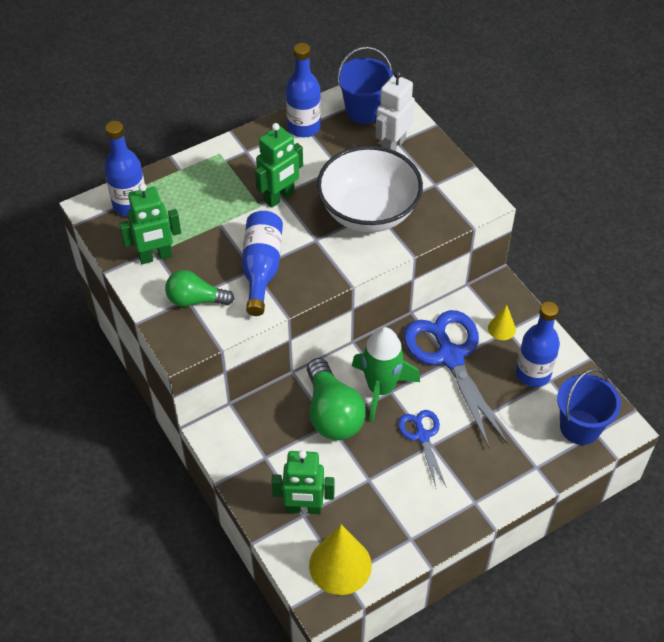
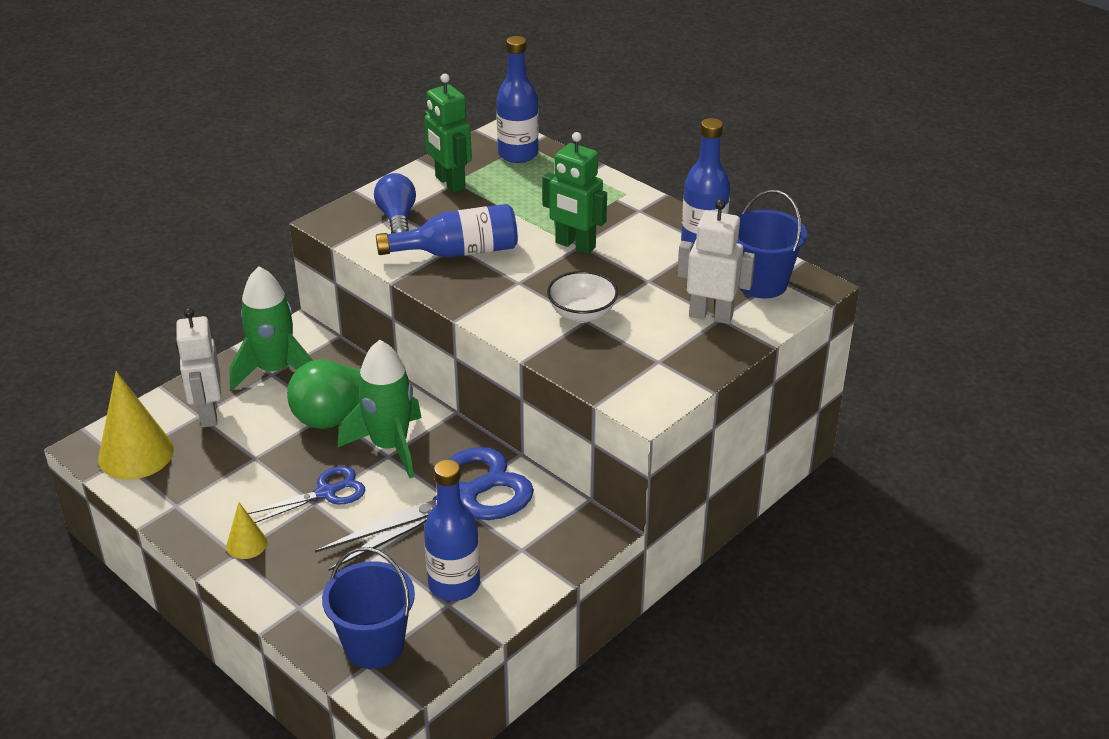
camera: 75 degrees right, 15 degrees down
(195, 300) = (397, 218): green light bulb -> blue light bulb
(261, 454) = (274, 370): none -> green rocket
(304, 508) = (208, 414): green robot -> white robot
(368, 212) = (582, 314): white bowl -> white bowl, size x0.51
(501, 328) = (523, 543): yellow cone -> yellow cone (246, 544)

